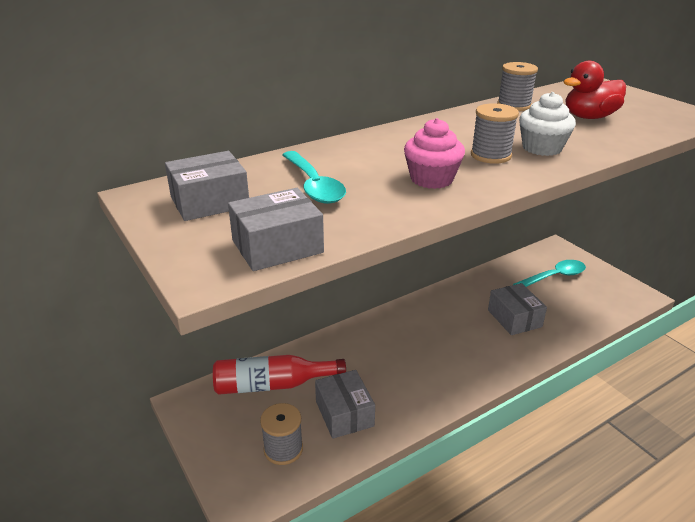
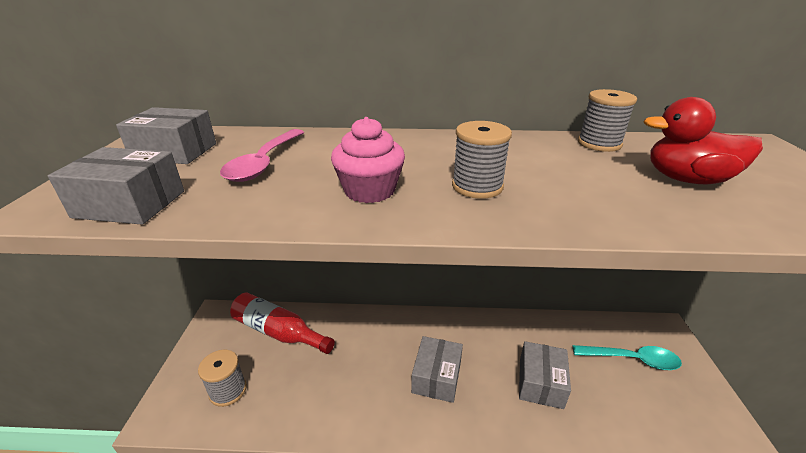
camera: 35 degrees right, 0 degrees up
(314, 185) = (264, 163): turquoise spoon -> pink spoon
(344, 413) = (298, 388): grey box -> grey box (436, 377)
(542, 148) = (555, 197): white cupcake -> none

